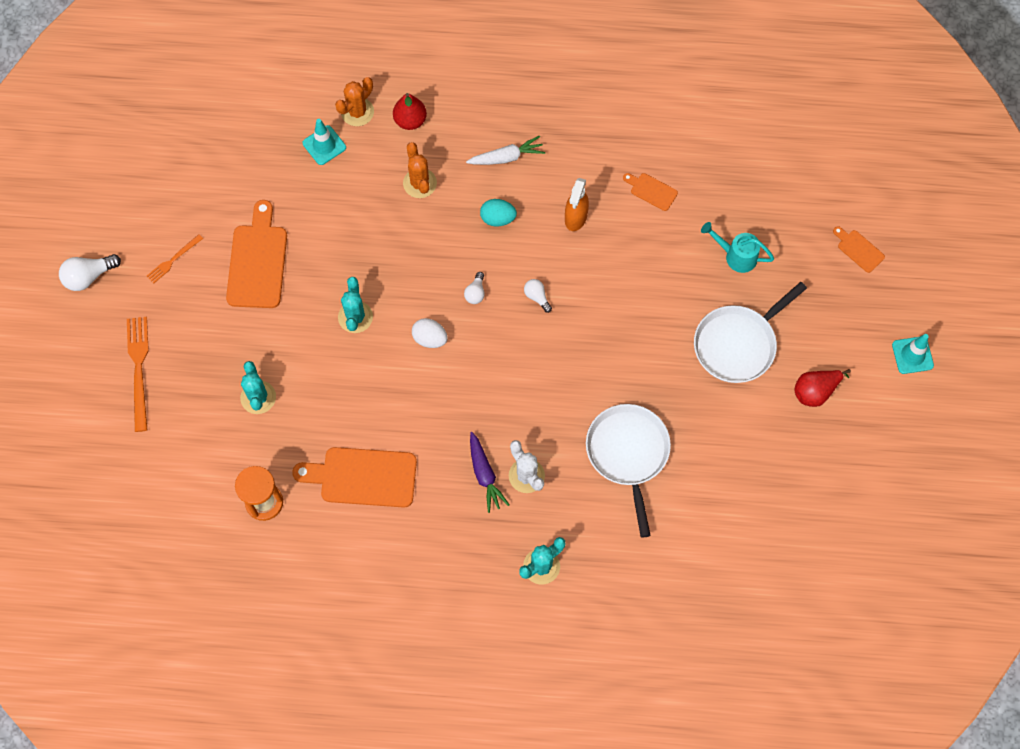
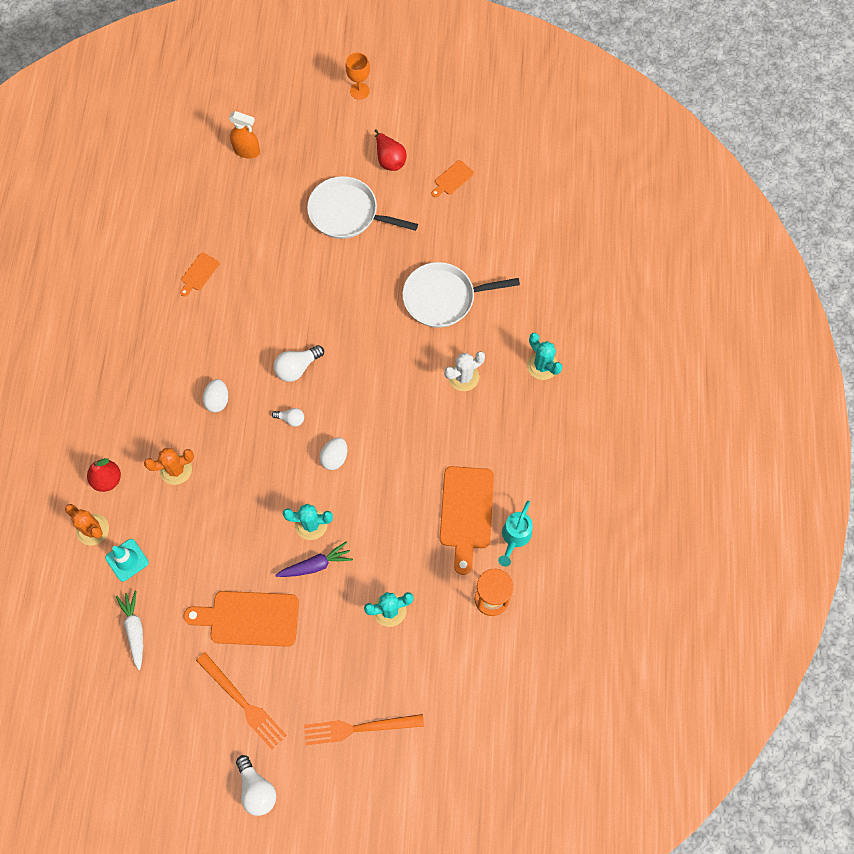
camera: 90 degrees left, 0 degrees up
(173, 260) = (243, 702): orange fork -> orange fork, size x1.76
(484, 475) = (463, 410): purple carrot -> purple carrot (315, 565)
(498, 218) = (217, 400): turquoise egg -> white egg
(506, 157) = (155, 393): white carrot -> white carrot (135, 630)
(537, 297) = (297, 368): white light bulb -> white light bulb, size x1.66
(575, 217) = (221, 335): orange spray bottle -> orange spray bottle (247, 151)
(736, 256) = (266, 210): turquoise watering can -> turquoise watering can (514, 537)
(737, 344) = (347, 213): white pan -> white pan turned 150 degrees clockwise
(859, 249) = (265, 121): orange cutting board -> orange cutting board (452, 179)
(912, 355) = (359, 91): turquoise traffic cone -> orange goblet

